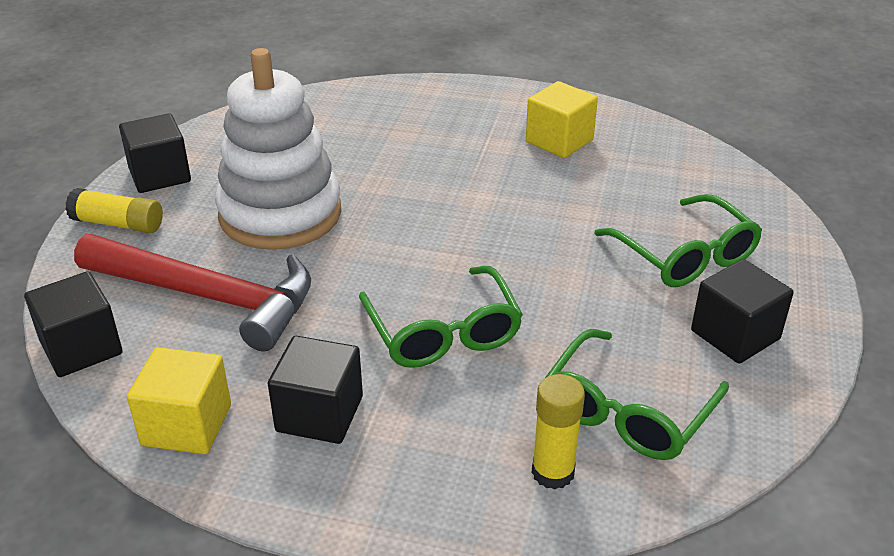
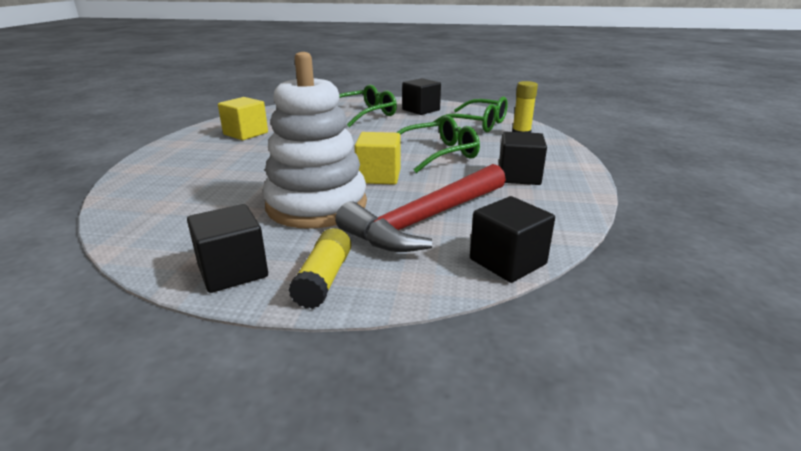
camera: 95 degrees left, 10 degrees down
(187, 425) = (554, 209): yellow cube -> yellow cube (378, 176)
(207, 296) = (426, 220): red hammer -> red hammer turned 150 degrees counterclockwise

